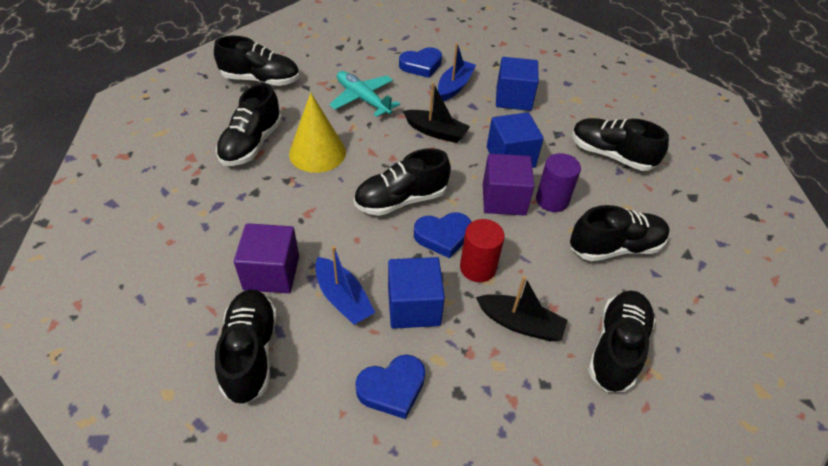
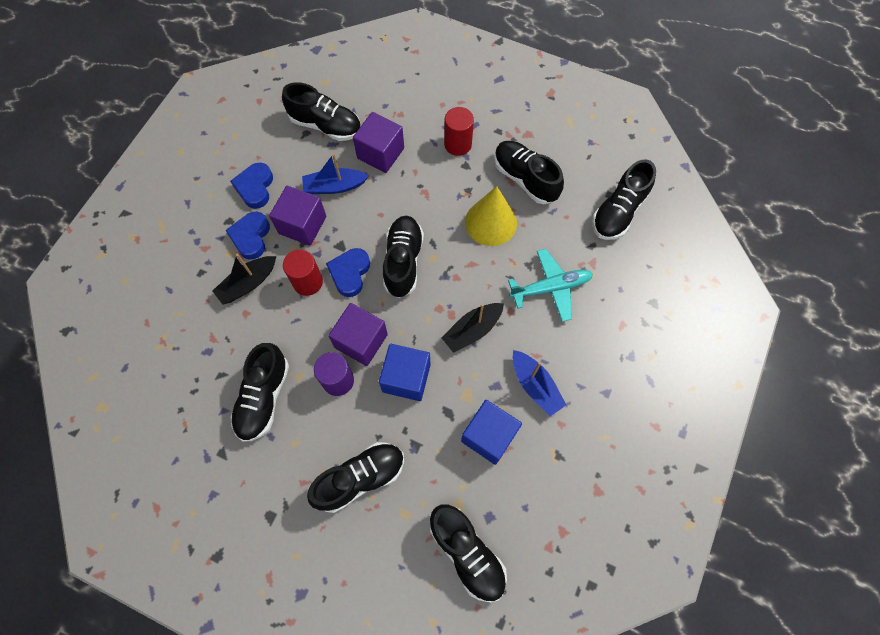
camera: 120 degrees right, 20 degrees up
(228, 207) = (458, 144): none -> red cylinder
(413, 306) = (302, 225): blue cube -> purple cube
(421, 65) = (586, 370): blue heart -> blue heart (251, 237)
(616, 348) = (191, 334): black shoe -> black shoe (467, 553)

